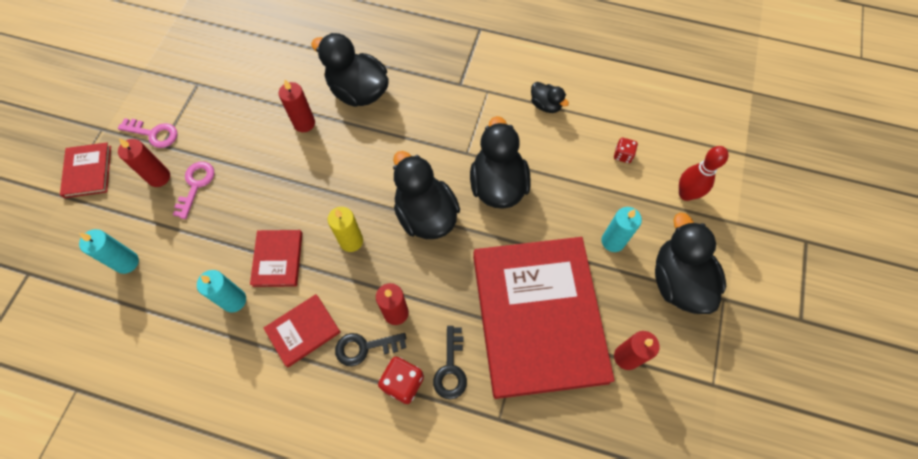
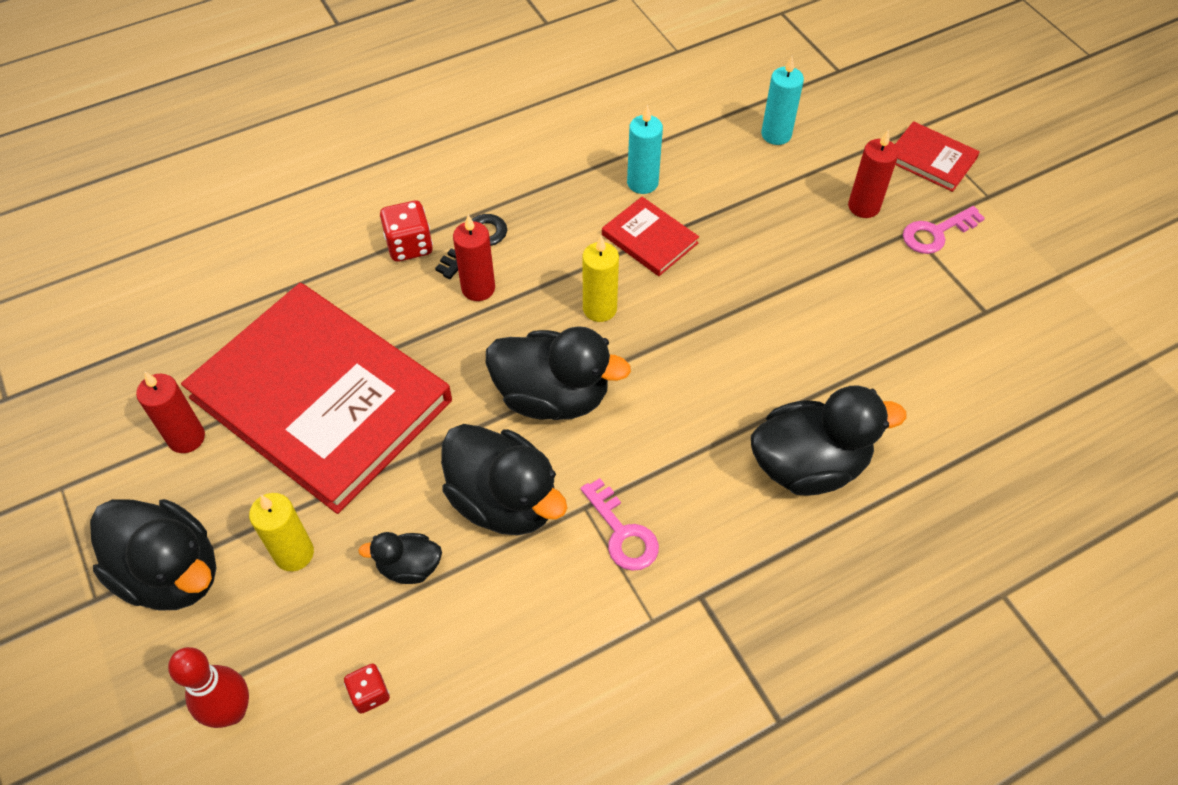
camera: 135 degrees right, 10 degrees down
(195, 185) = (820, 229): pink key -> pink key (622, 533)
(303, 331) = (549, 211): red book -> none
(304, 123) = (812, 374): red candle -> none
(451, 368) = (373, 289): black key -> none
(546, 105) = (550, 675): black duck -> black duck (409, 567)
(613, 241) = (294, 553): turquoise candle -> yellow candle

